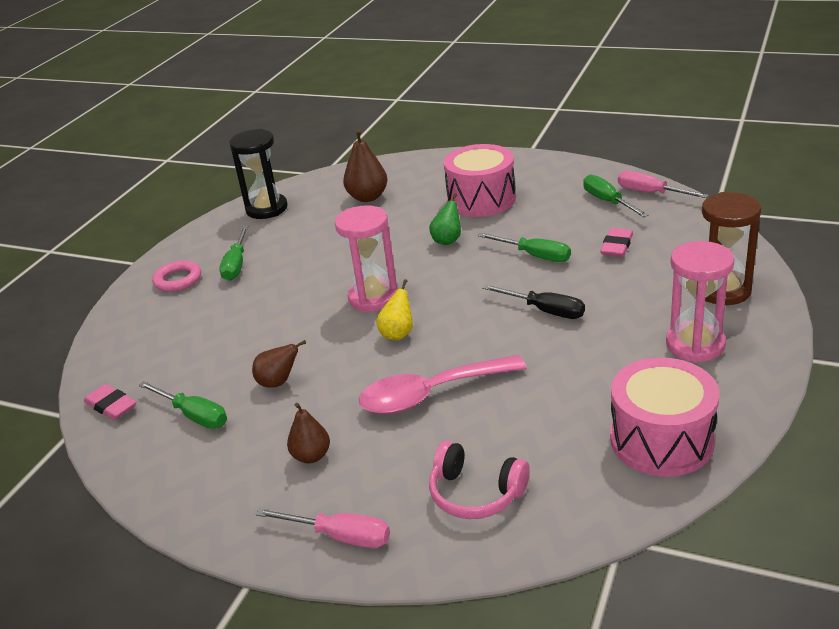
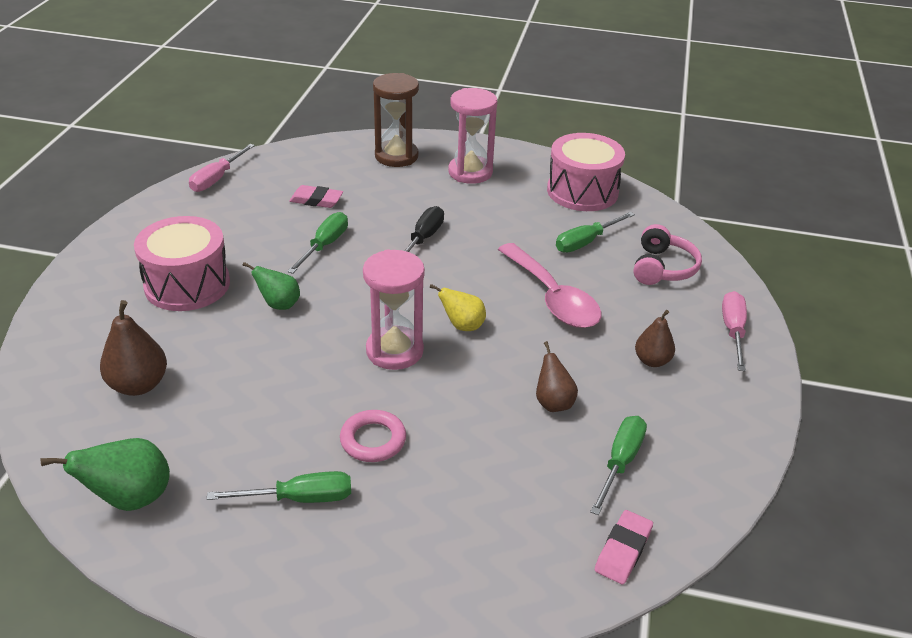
camera: 105 degrees left, 5 degrees up
(178, 280) = (333, 563): pink ring -> pink ring (373, 440)
(266, 209) = (130, 498): black hourglass -> green pear
(608, 201) = (226, 202): green screwdriver -> green screwdriver (586, 242)

